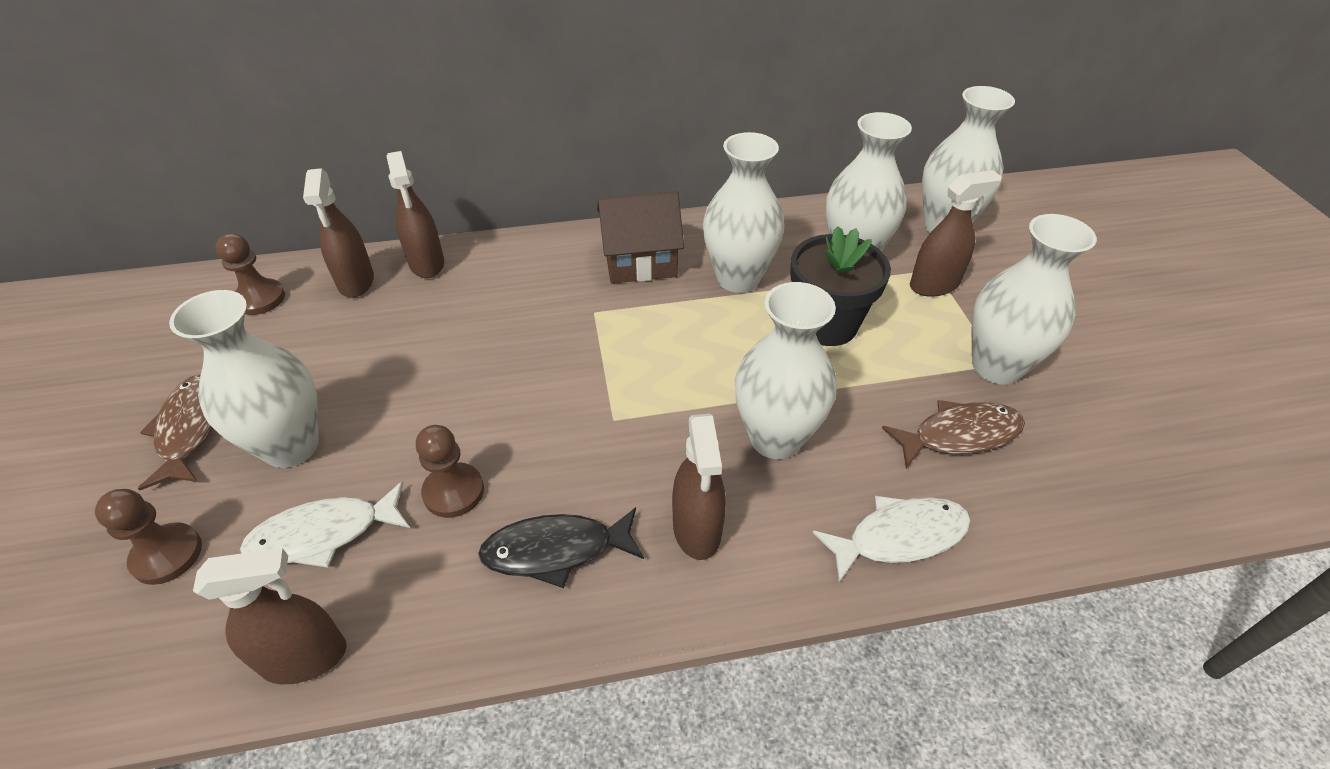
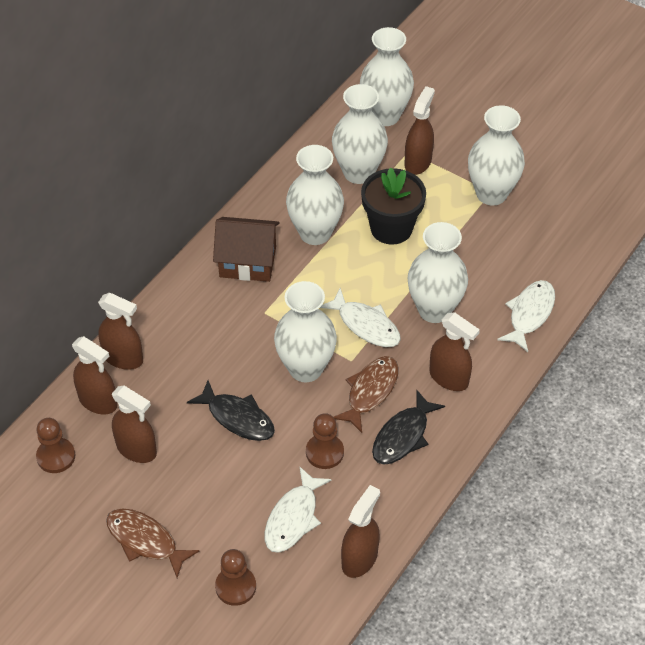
camera: 45 degrees left, 5 degrees up
(291, 446) = (214, 502): white vase -> white vase (305, 368)
(317, 343) = (136, 449): none -> brown spray bottle
(432, 385) = (237, 418): none -> black fish
(640, 261) = (248, 262): brown house -> brown house turned 60 degrees clockwise
(676, 396) = (365, 325): none -> white fish
(959, 435) = (508, 245): brown fish -> brown fish (370, 392)

